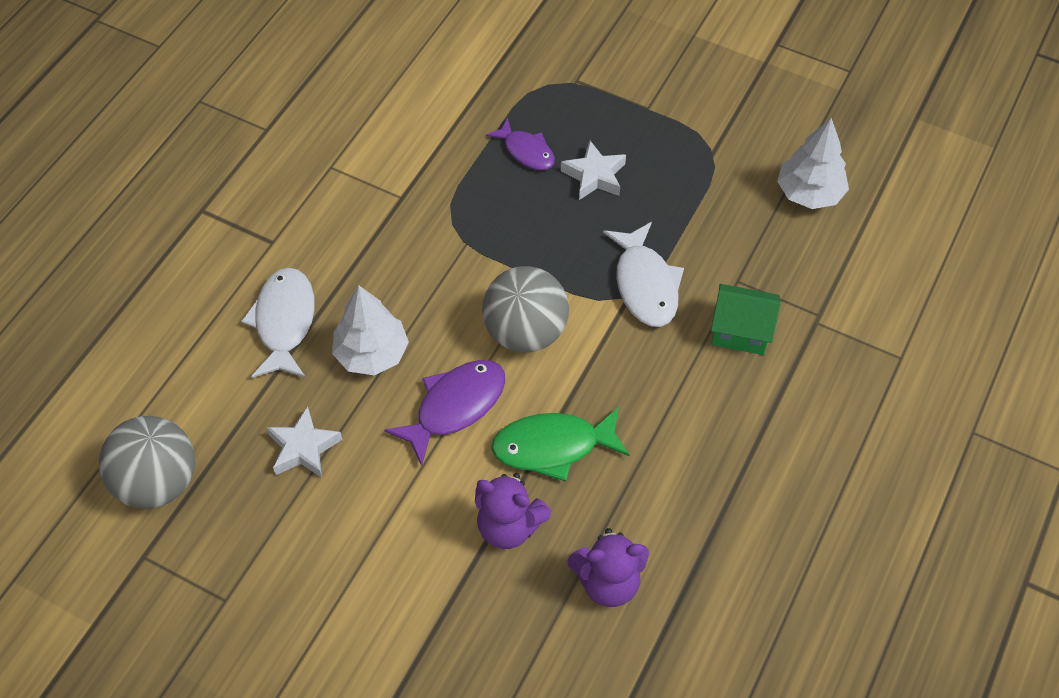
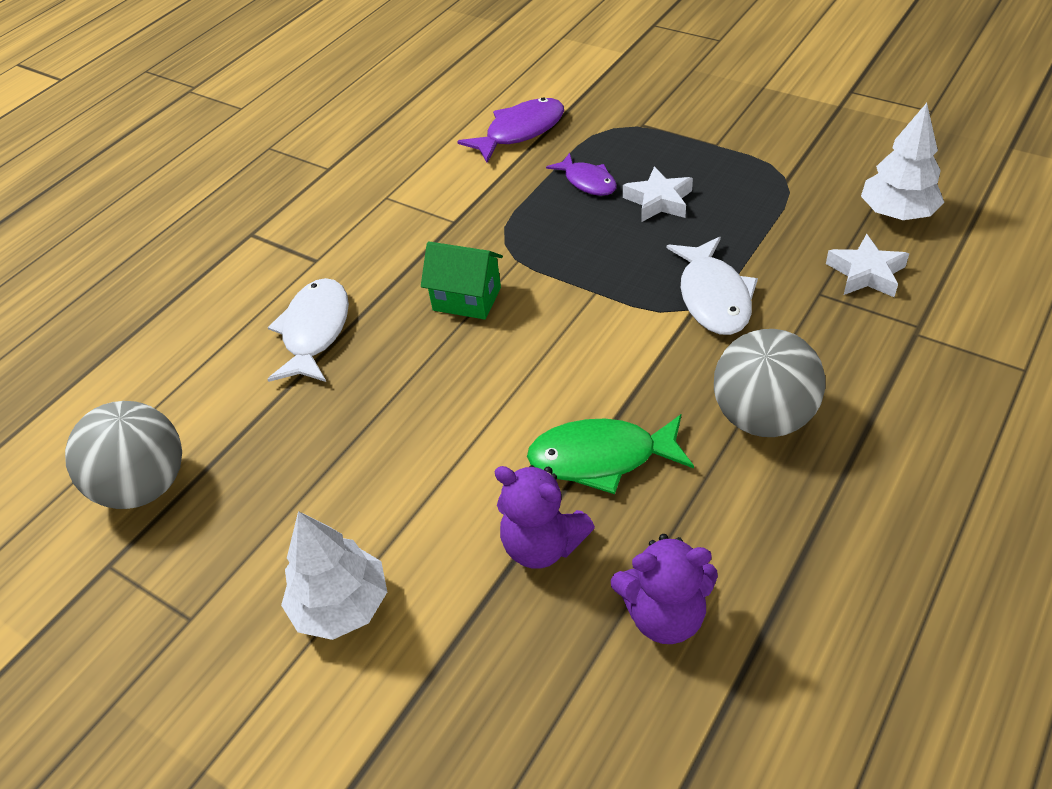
camera: 10 degrees right, 10 degrees down
(304, 448) = (313, 454): white star -> white star (866, 273)
(371, 354) = (403, 361): white tree -> white tree (341, 605)
(455, 406) = (490, 414): purple fish -> purple fish (520, 132)
(525, 332) = (576, 342): grey ball -> grey ball (762, 417)
(740, 332) = (826, 342): green house -> green house (467, 299)

